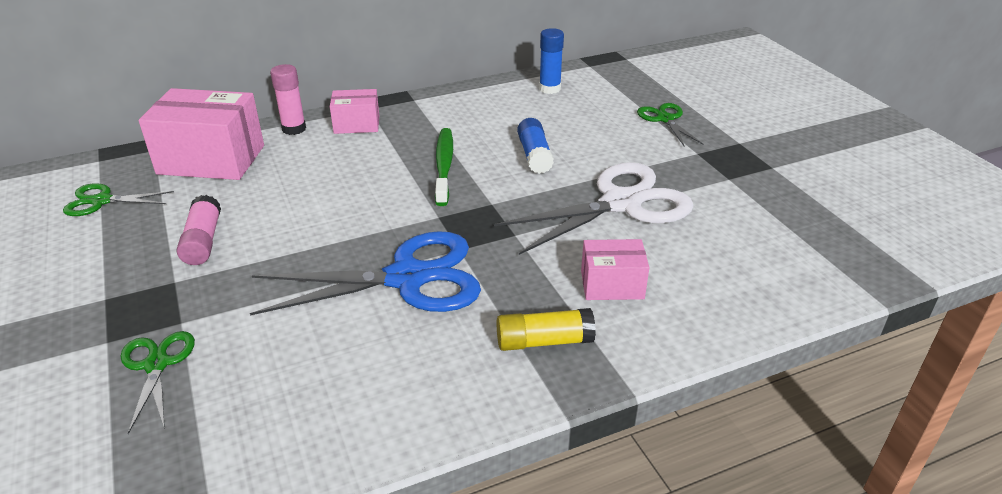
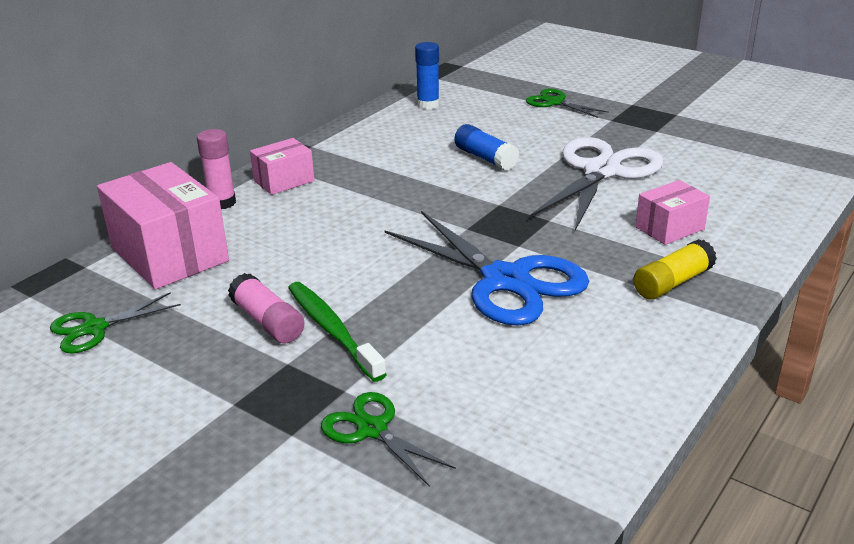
camera: 30 degrees left, 5 degrees down
(211, 160) = (169, 254): pink box -> pink box turned 75 degrees clockwise
(407, 278) = (505, 280): blue scissors -> blue scissors turned 90 degrees clockwise
(444, 166) = (417, 189): green toothbrush -> green toothbrush (332, 330)

